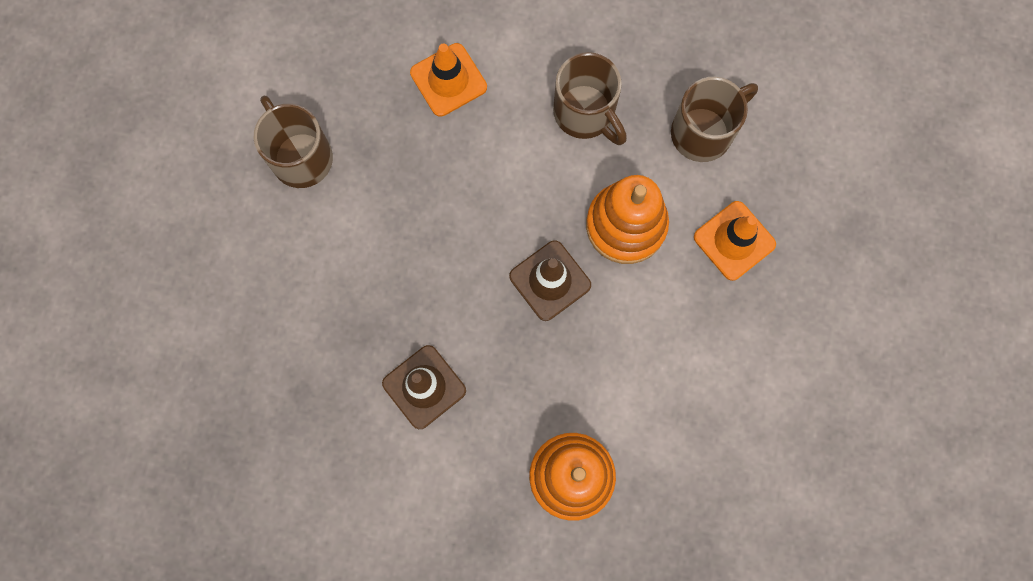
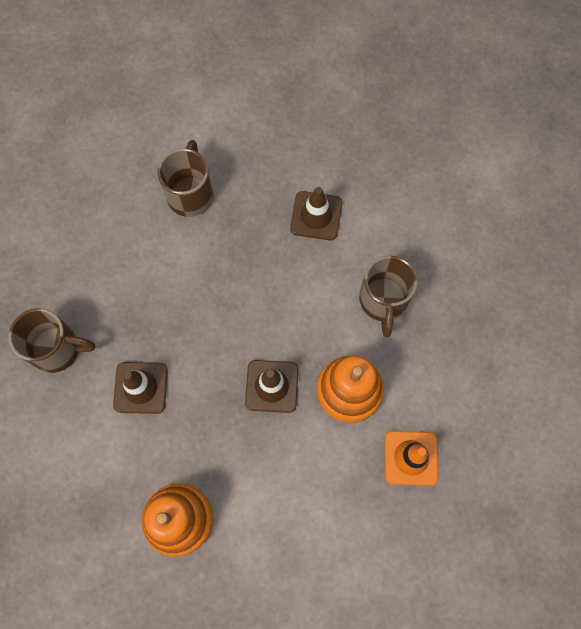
camera: 40 degrees right, 5 degrees down
(448, 80) = (316, 216): orange traffic cone -> brown traffic cone
(703, 132) = (449, 372): brown mug -> brown mug (57, 349)

